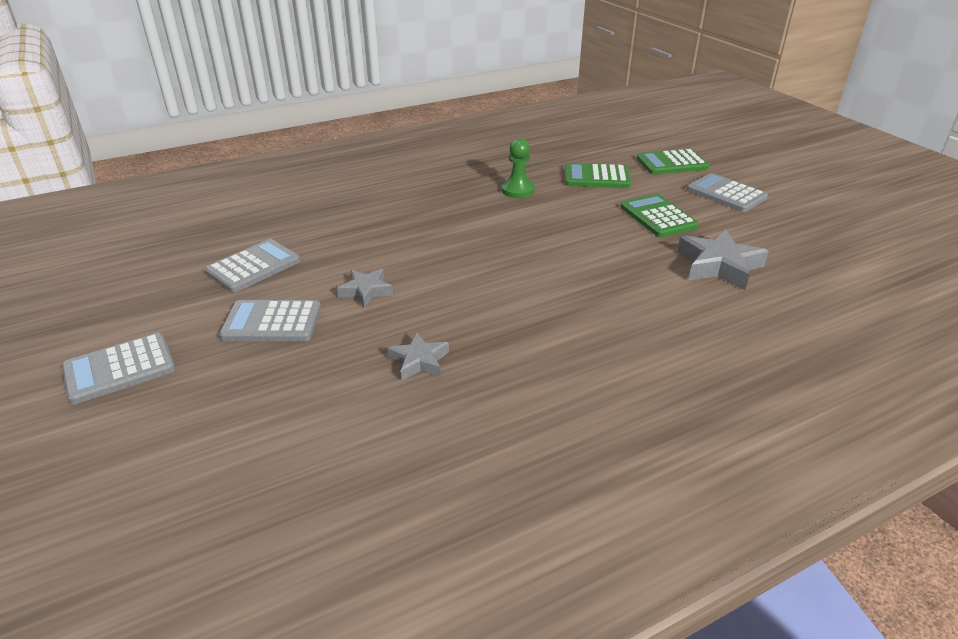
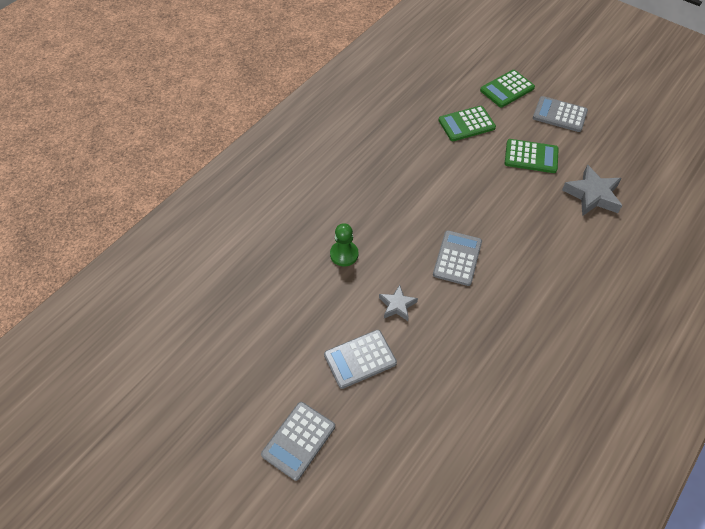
camera: 25 degrees left, 20 degrees up
(253, 266) = (302, 312): grey calculator -> grey calculator (457, 258)
(419, 361) = (475, 353): grey star -> none
(518, 190) = (422, 159): green pawn -> green pawn (344, 254)
(658, 217) = (531, 156): green calculator -> green calculator turned 150 degrees clockwise

